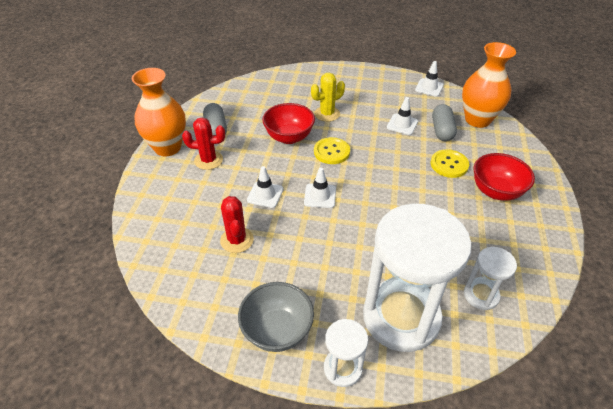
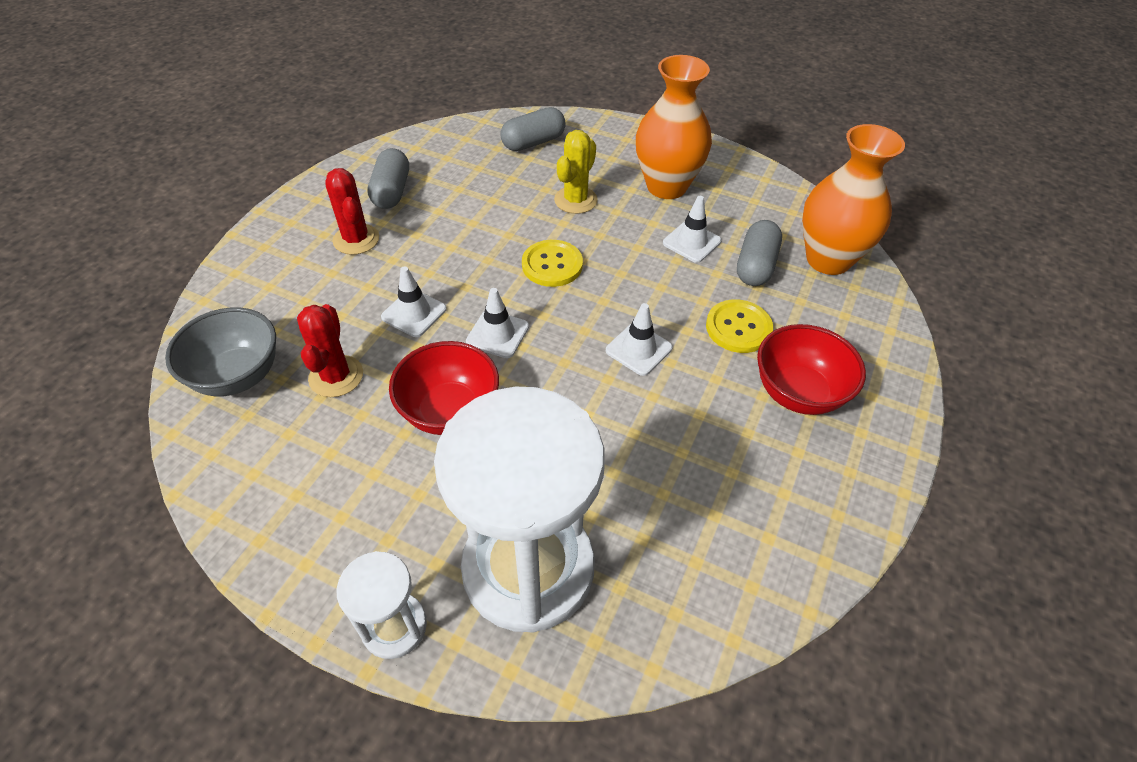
camera: 15 degrees right, 5 degrees up
(167, 147) = (307, 207): orange vase -> orange vase (666, 186)
(208, 160) = (356, 239): red cactus -> red cactus turned 45 degrees clockwise
(277, 330) = (325, 537): grey bowl -> grey bowl (238, 376)
(286, 86) = (533, 142): none -> grey capsule
(289, 137) = (496, 227): red bowl -> red bowl (450, 411)
(327, 114) = (575, 200): yellow cactus -> yellow cactus turned 45 degrees counterclockwise
(429, 87) = (770, 187): white traffic cone -> white traffic cone (638, 349)
(481, 295) = (681, 567): white hourglass -> none

